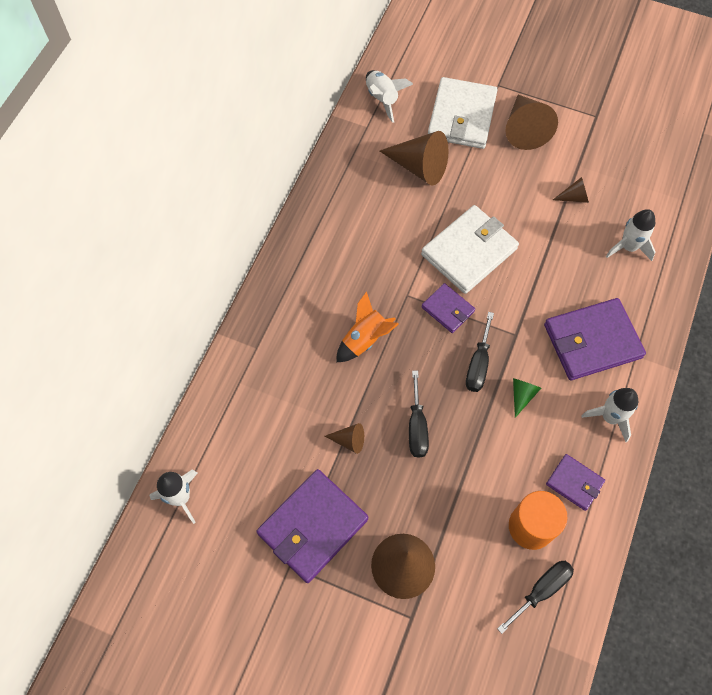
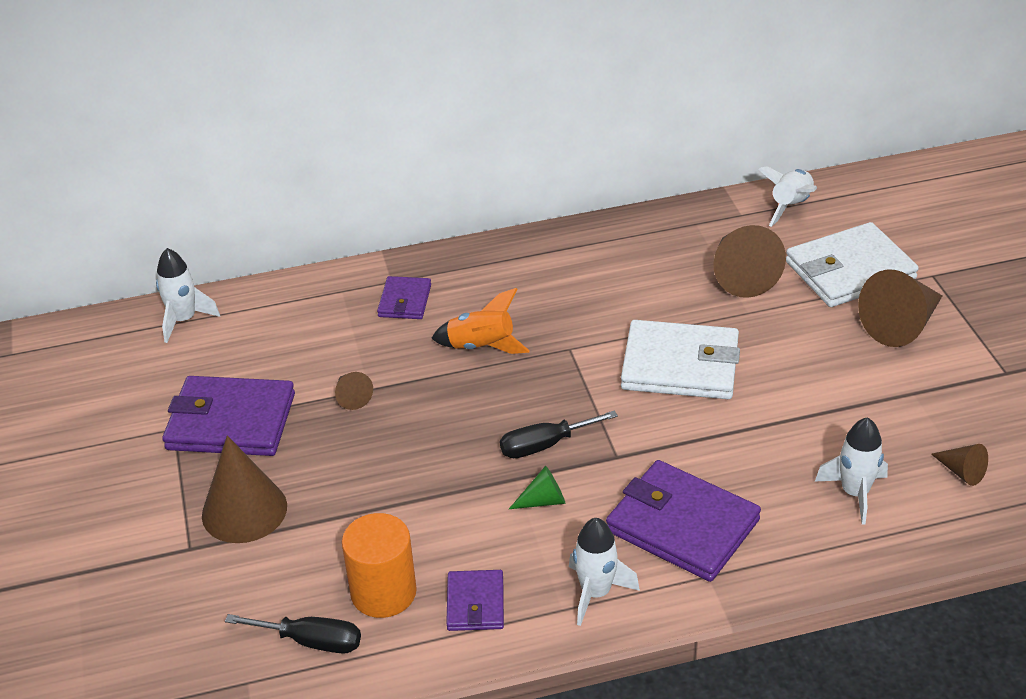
camera: 55 degrees right, 25 degrees down
(417, 427) = (417, 437): black screwdriver -> none
(448, 309) = (587, 387): purple wallet -> purple wallet (405, 301)
(574, 197) = (863, 411): brown cone -> brown cone (961, 471)

